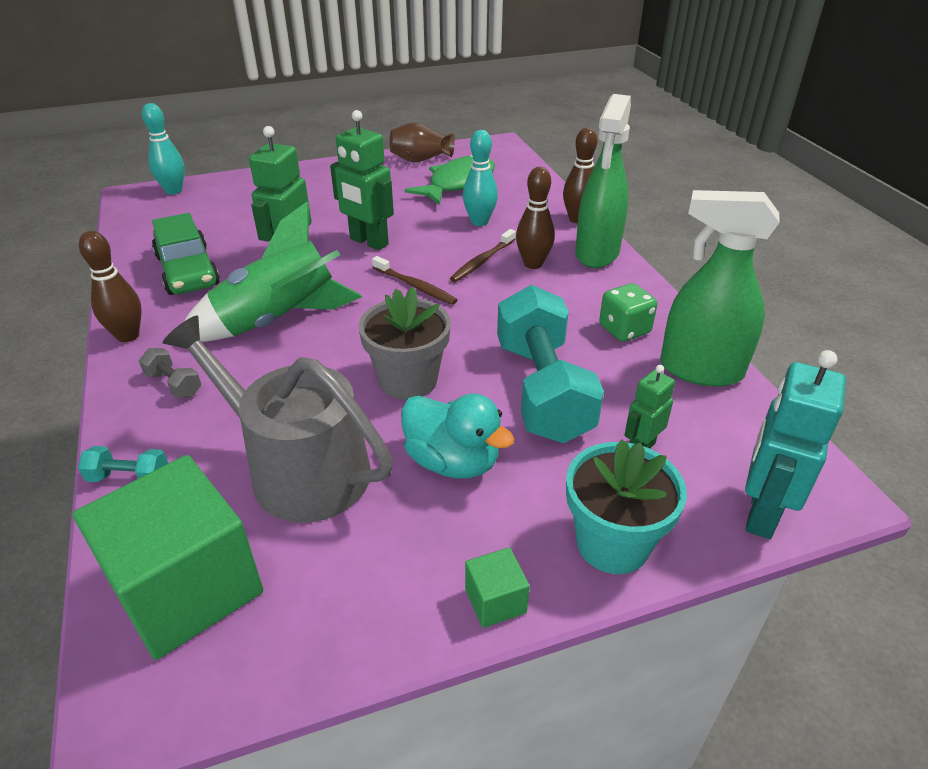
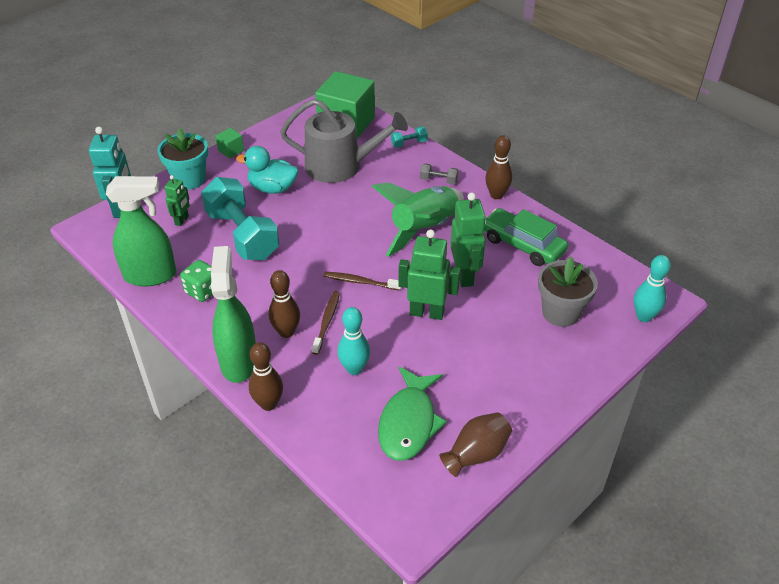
camera: 155 degrees right, 5 degrees up
(408, 380) = (319, 218): grey flower pot -> grey flower pot (561, 312)

